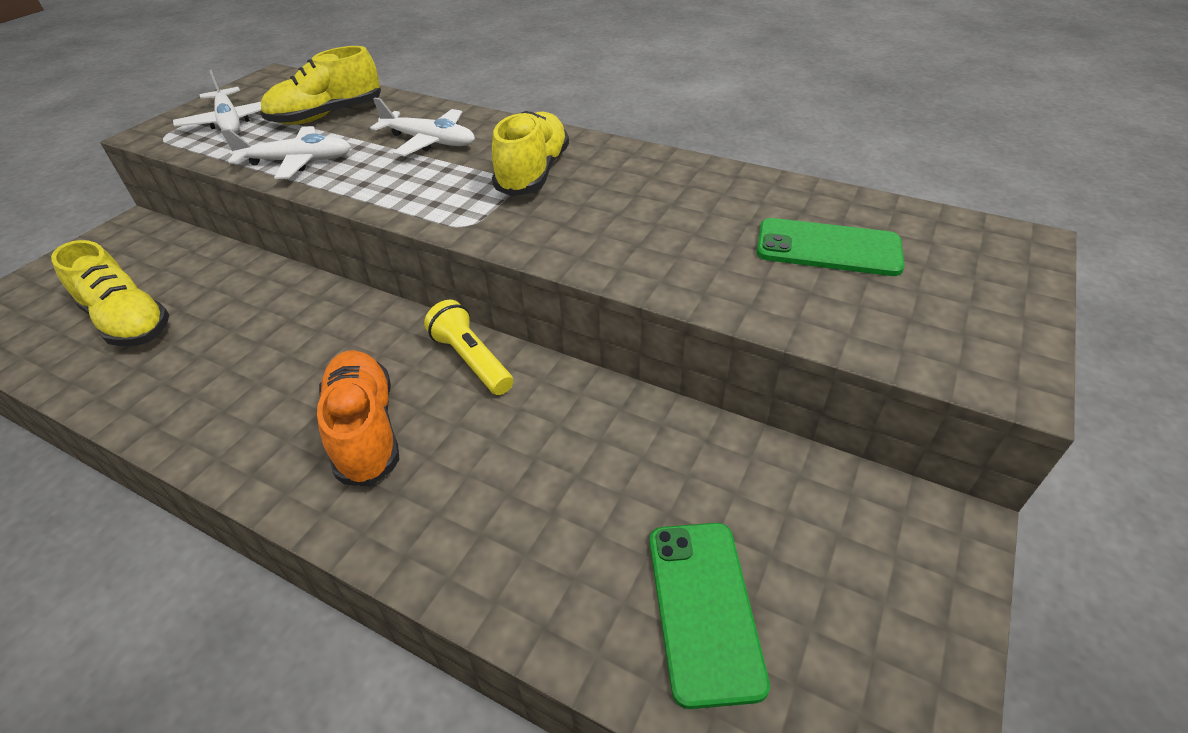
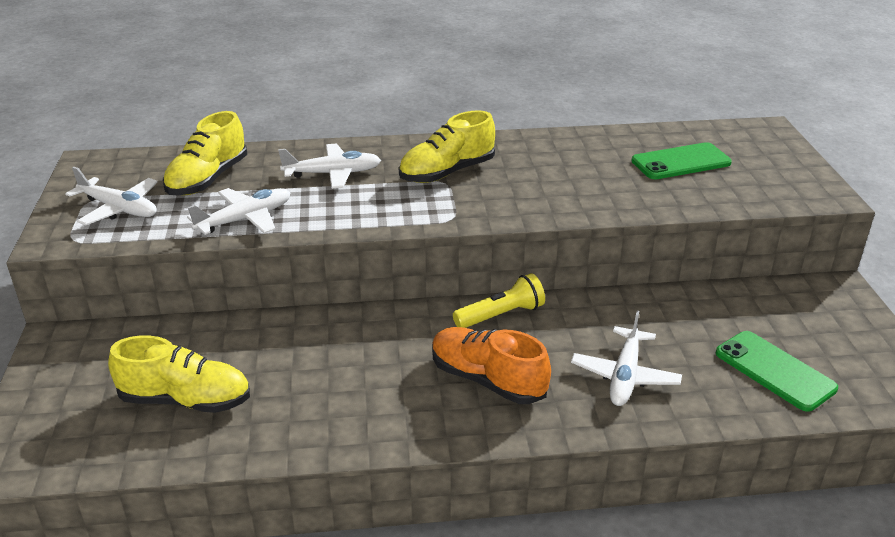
camera: 35 degrees left, 10 degrees down
(471, 360) = (501, 315): yellow flashlight -> yellow flashlight turned 135 degrees clockwise
(507, 504) = (625, 375): none -> white plane
(533, 173) = (447, 172): yellow shoe -> yellow shoe turned 105 degrees counterclockwise

